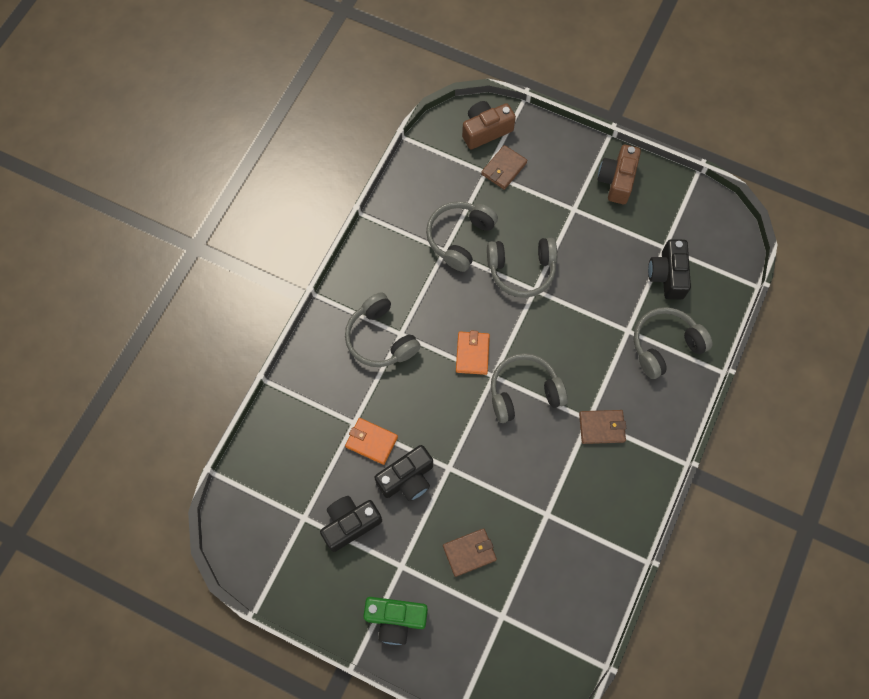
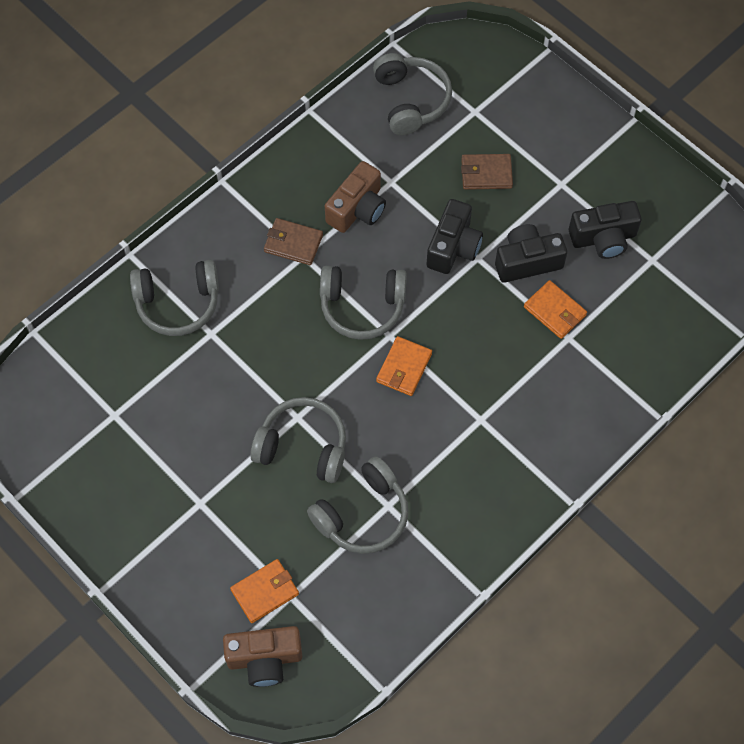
camera: 160 degrees left, 5 degrees down
(380, 338) = (507, 422): grey headphones -> grey headphones (411, 100)
(395, 619) = (582, 141): green camera -> none
(504, 168) = (265, 592): brown wallet -> orange wallet
(617, 180) = (125, 522): brown camera -> brown camera (357, 209)
(667, 275) = (130, 380): black camera -> black camera (453, 247)

